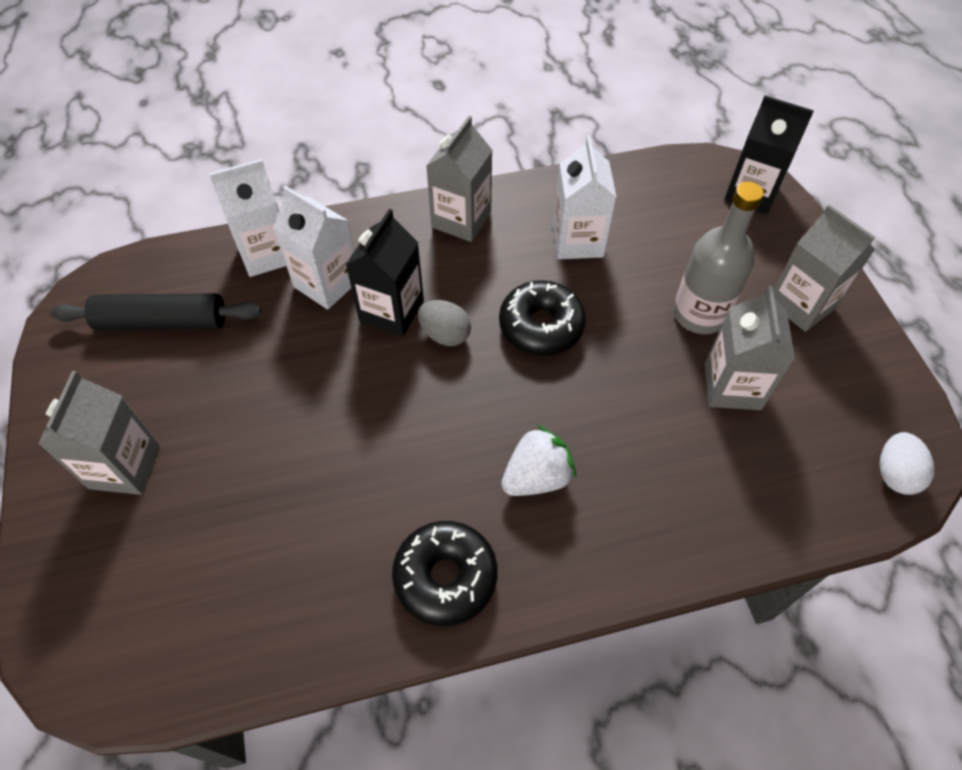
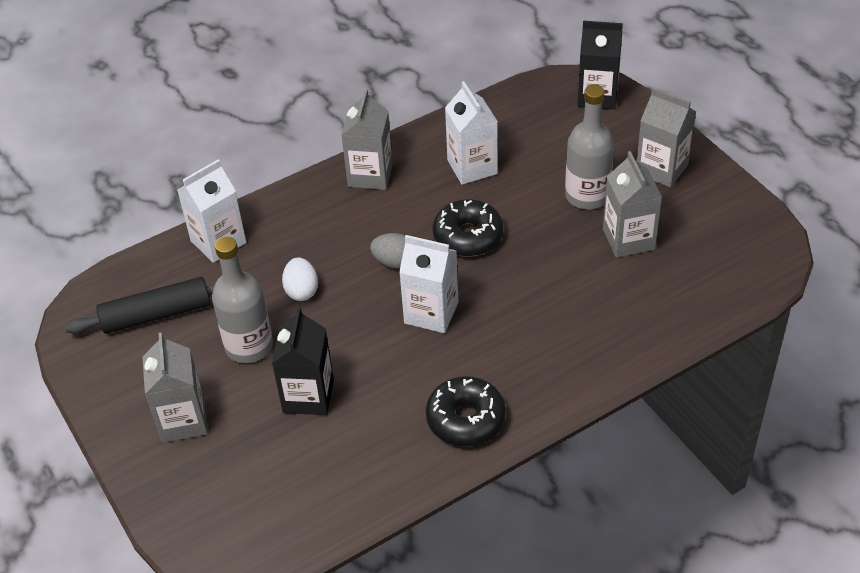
camera: 15 degrees left, 10 degrees down
(240, 392) = (249, 346): none -> grey bottle
(327, 283) = (280, 251): white carton -> white carton (431, 313)
(391, 311) = (344, 257): black carton -> black carton (308, 396)
(537, 477) = (506, 338): white strawberry -> none
(894, 474) = (762, 265): white egg -> white egg (301, 291)

